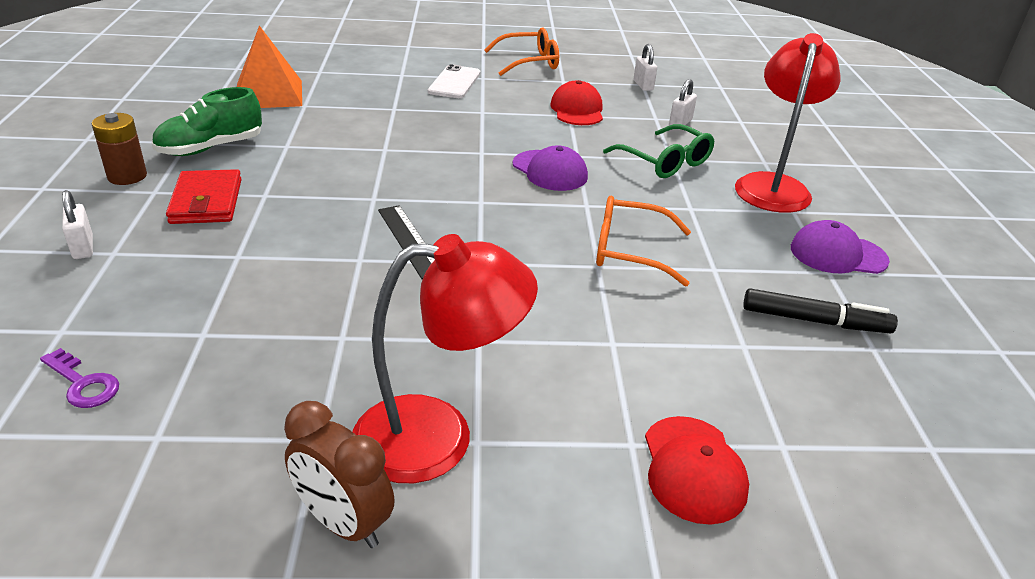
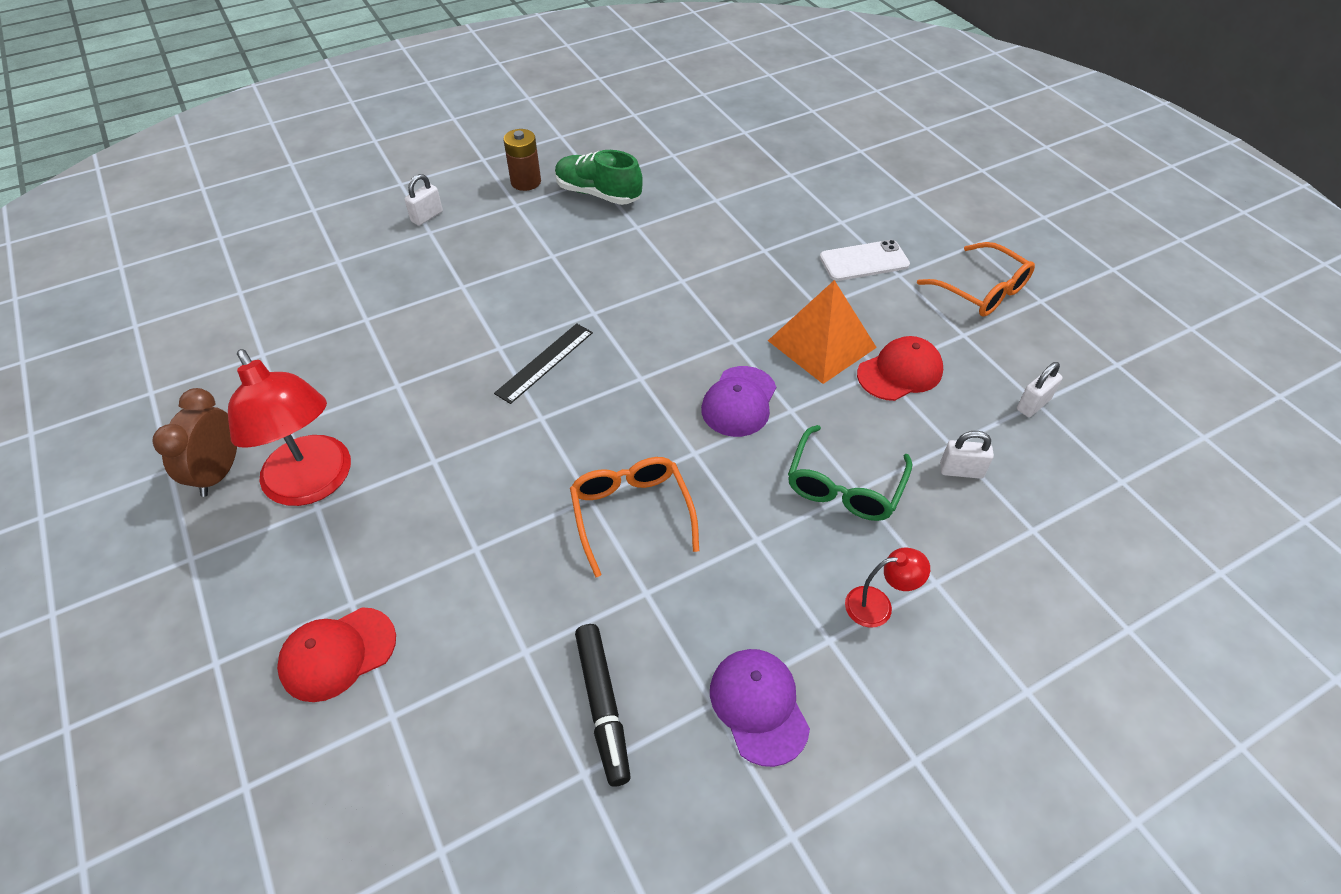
camera: 65 degrees right, 15 degrees up
(83, 384) = (294, 298): purple key -> none
(206, 201) = (521, 234): red wallet -> none
(269, 94) = (716, 172): orange pyramid -> orange pyramid (822, 344)
(773, 185) = (878, 605): red lamp -> red lamp, size x0.47

